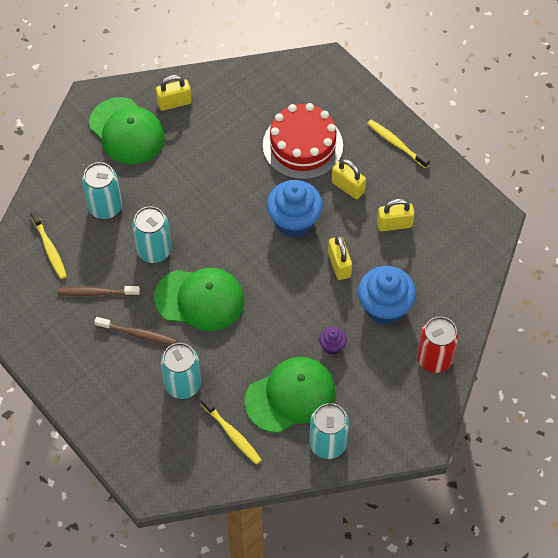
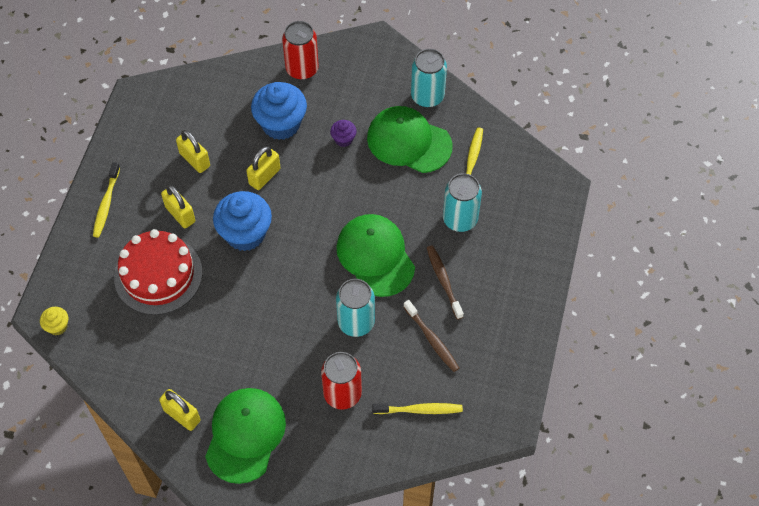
camera: 125 degrees left, 0 degrees up
(49, 248) = (420, 410): yellow toothbrush -> yellow toothbrush turned 60 degrees clockwise
(105, 207) = (342, 394): turquoise can -> red can
(308, 65) = (57, 326): none -> yellow cupcake
(348, 187) = (180, 214): yellow padlock -> yellow padlock turned 45 degrees counterclockwise

